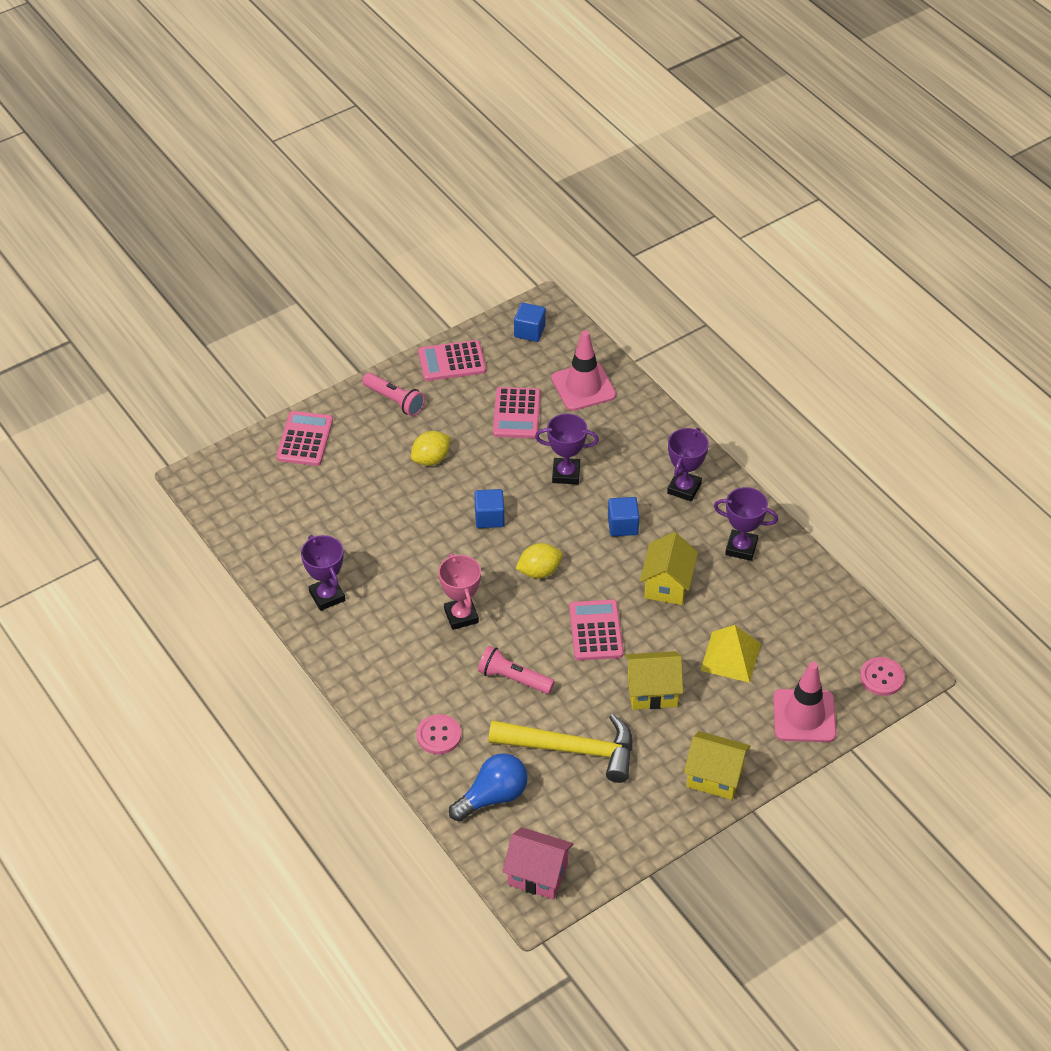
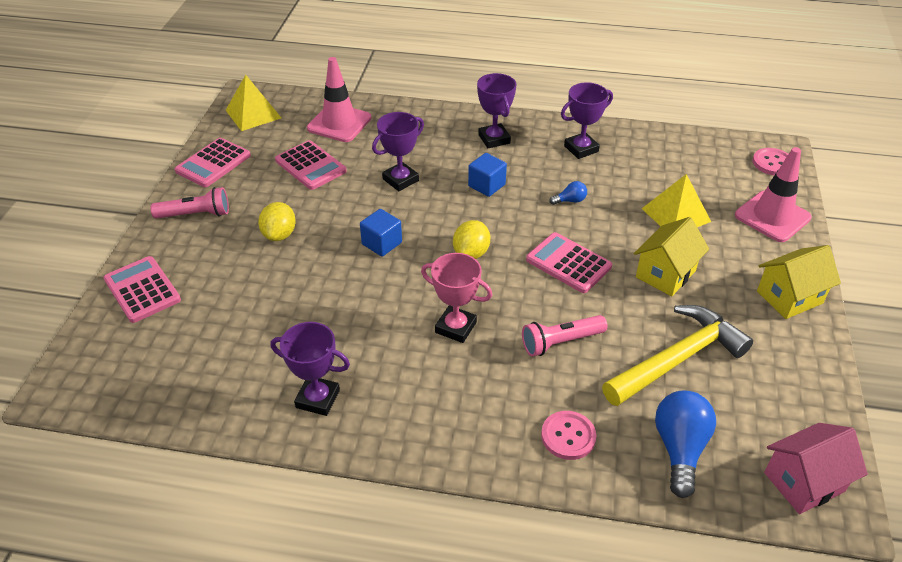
camera: 45 degrees left, 5 degrees down
(529, 331) = (253, 114): blue cube -> yellow pyramid
(667, 585) = (570, 200): yellow house -> blue light bulb

